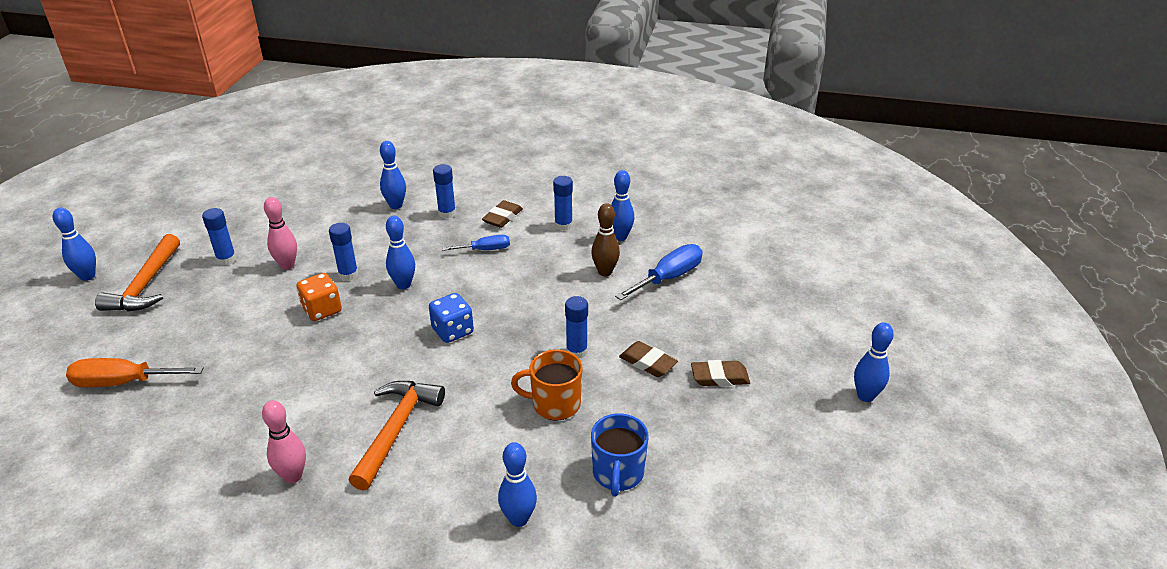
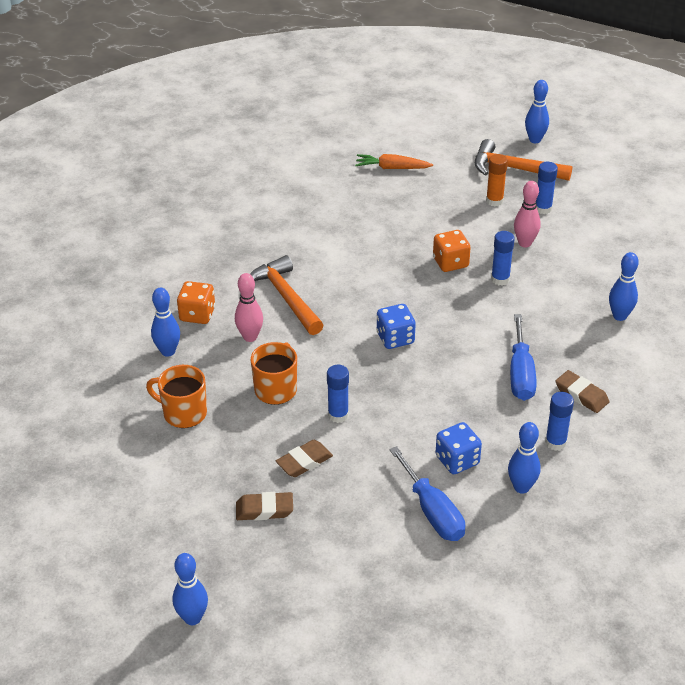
camera: 105 degrees right, 5 degrees up
(123, 382) = (392, 168): orange screwdriver -> orange carrot
(208, 292) = (494, 201): none -> orange glue stick
(293, 476) = (261, 247): pink bowling pin -> pink bowling pin (250, 337)
(396, 429) = (285, 297): orange hammer -> orange hammer turned 150 degrees counterclockwise
(403, 285) = (474, 313): blue bowling pin -> none
(441, 508) = (197, 314): none -> orange dice
(447, 213) = (597, 352): blue glue stick -> none
(485, 250) = (520, 374): blue screwdriver -> blue screwdriver, size x1.61
(605, 272) = (457, 460): brown bowling pin -> blue dice
(618, 473) = (183, 413): blue mug -> orange mug
(719, 377) = (264, 509): brown eraser -> brown eraser turned 75 degrees clockwise

